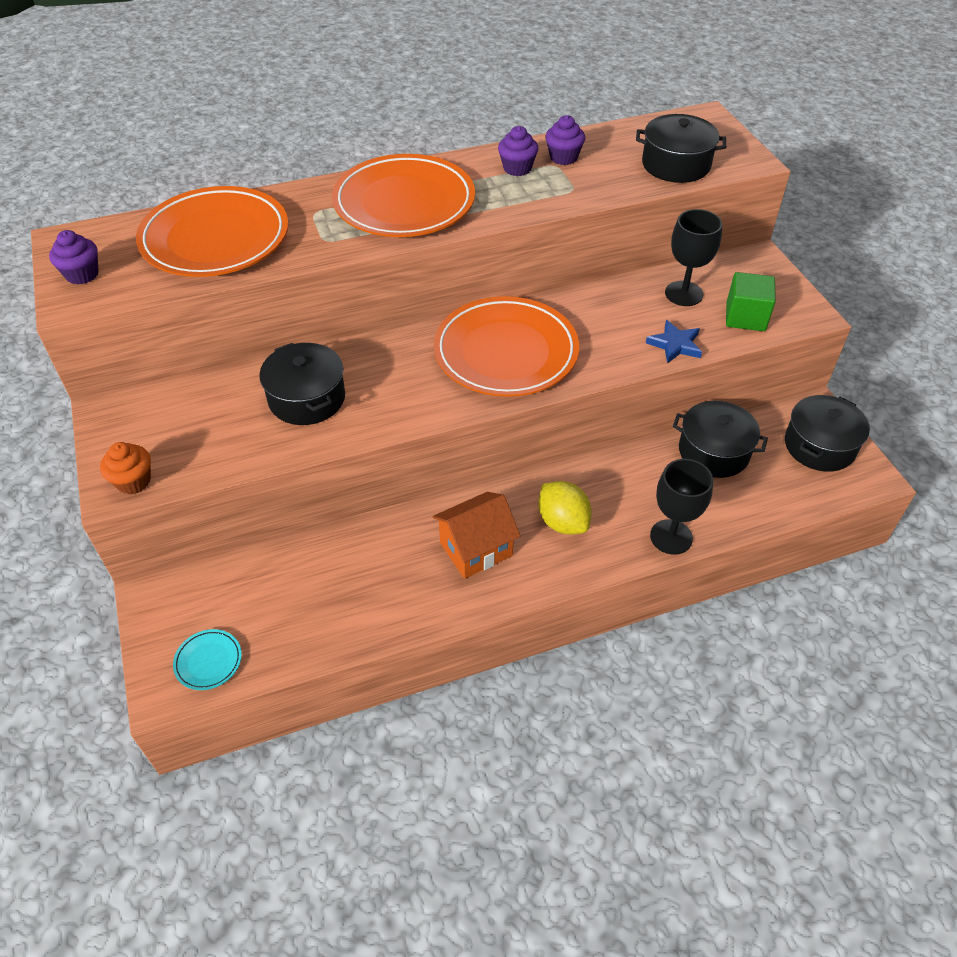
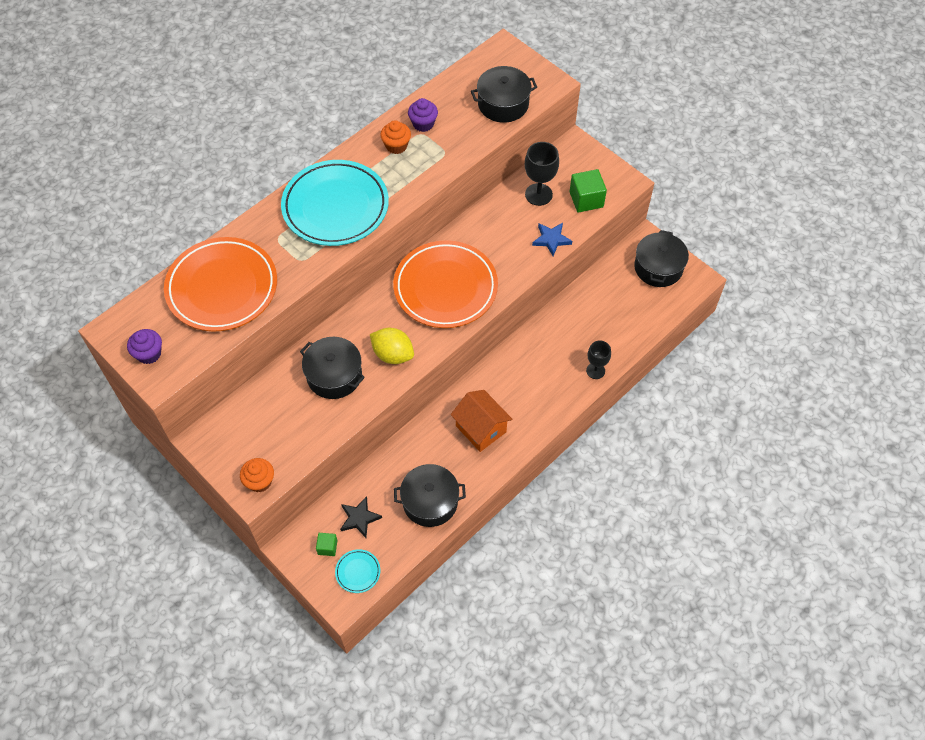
camera: 25 degrees left, 10 degrees up
(193, 613) = (327, 547): none -> green cube
(255, 595) = (359, 518): none -> black star
(404, 203) = (335, 207): orange plate -> turquoise plate
(476, 549) = (481, 429): orange house -> orange house turned 75 degrees counterclockwise
(517, 168) = (396, 146): purple cupcake -> orange cupcake
(562, 522) = (525, 387): yellow lemon -> yellow lemon (393, 354)
(671, 537) = (595, 370): black goblet -> black goblet, size x0.66
(713, 452) = (595, 298): black pot -> black pot (430, 501)

